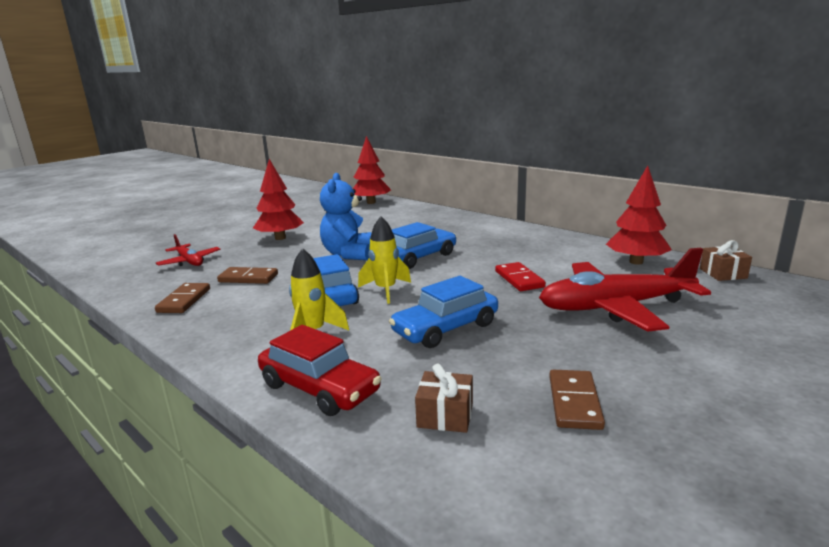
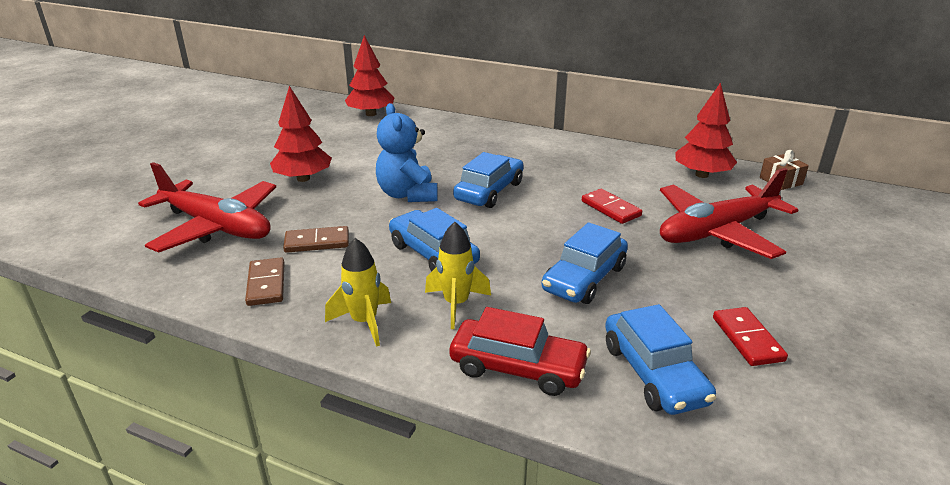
camera: 20 degrees left, 10 degrees up
(189, 261) = (217, 226): red plane -> red plane, size x1.93
(386, 290) = (488, 239): yellow rocket -> yellow rocket (364, 322)
(445, 415) = (653, 373): brown gift -> blue car
(574, 402) = (747, 339): brown domino -> red domino

